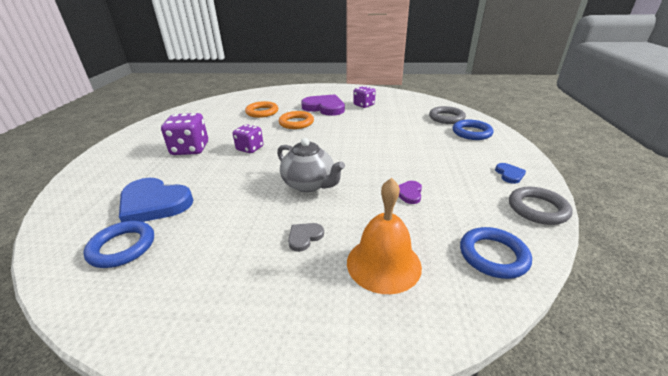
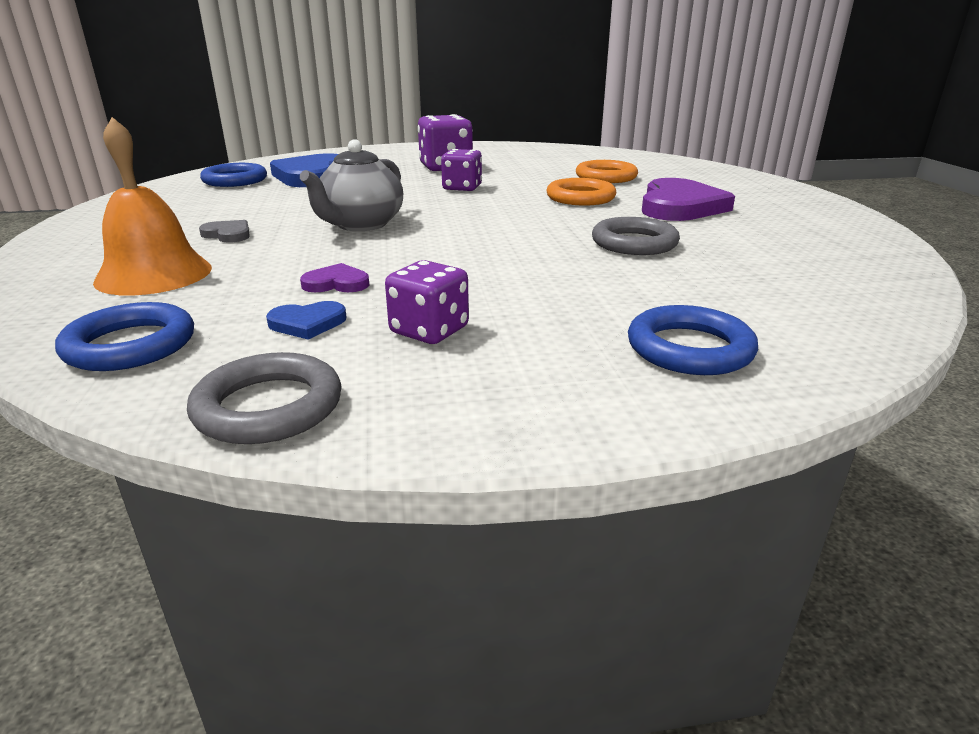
camera: 75 degrees right, 5 degrees down
(364, 105) = (741, 232): purple dice -> purple dice (429, 330)
(446, 118) = (772, 317): grey ring -> grey ring (634, 243)
(509, 174) = (437, 386): blue heart -> blue heart (307, 323)

